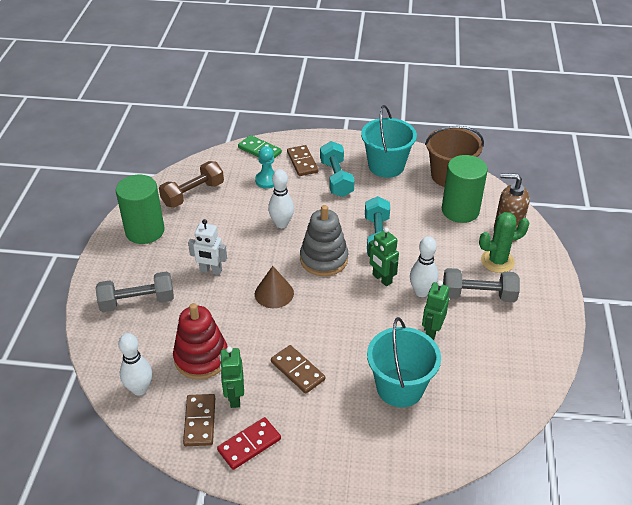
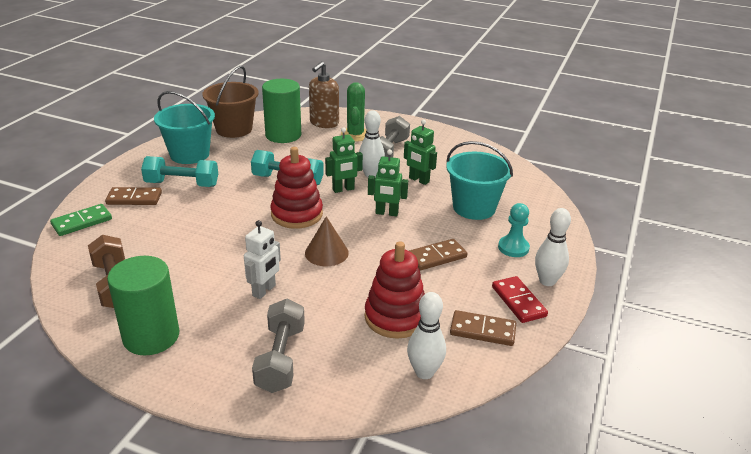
camera: 75 degrees left, 10 degrees down
(234, 397) = (458, 302): green robot -> green robot (386, 213)
(267, 180) = (143, 226): turquoise pawn -> turquoise pawn (513, 248)
(281, 224) = (224, 229): white bowling pin -> white bowling pin (547, 281)
(324, 259) = (297, 214): grey stacking toy -> red stacking toy

